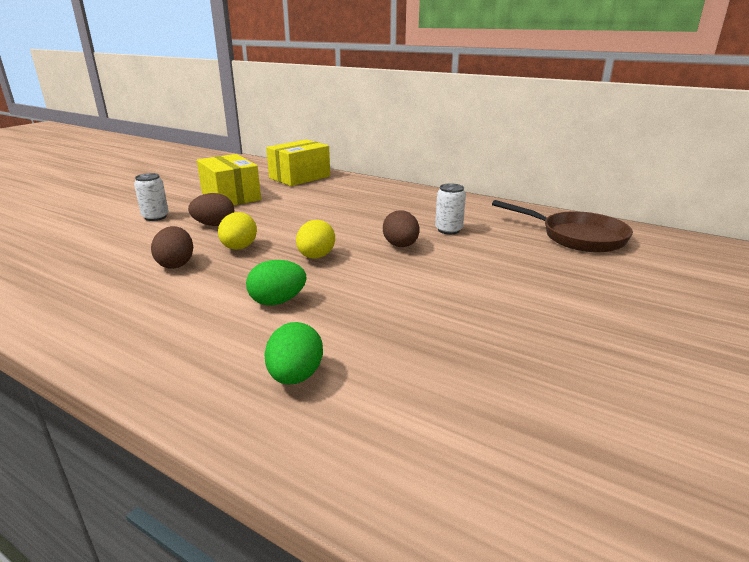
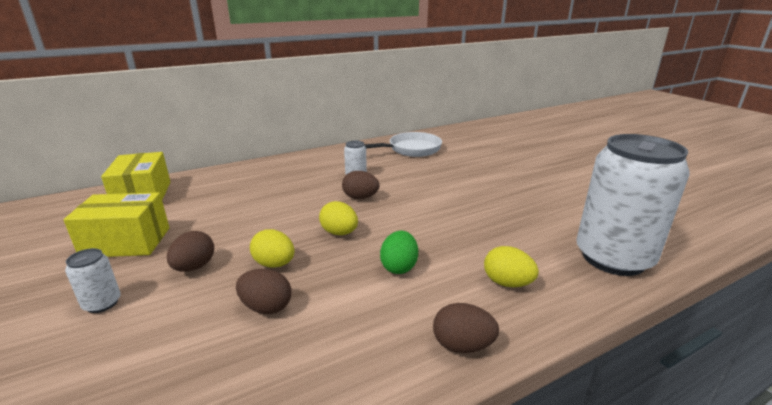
camera: 60 degrees left, 0 degrees up
(158, 369) = (462, 345): none -> brown egg
(295, 376) = (507, 283): green egg -> yellow egg
(455, 475) = (613, 258): none -> white can
(576, 237) = (411, 149): brown pan -> white pan

